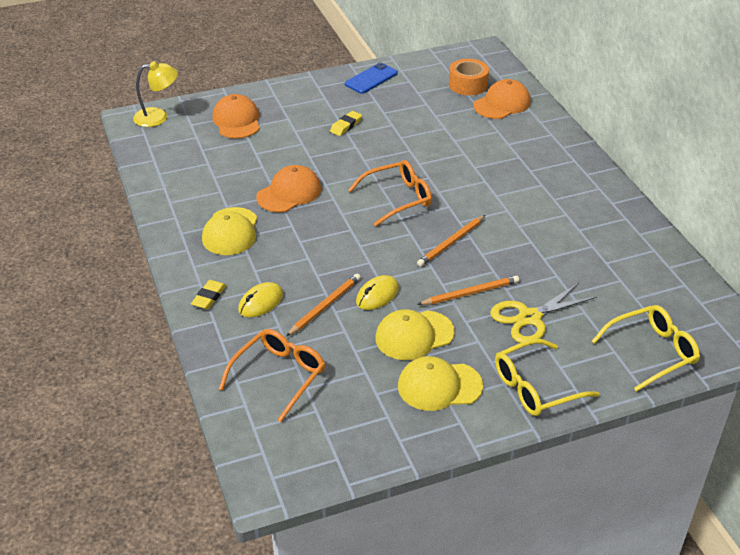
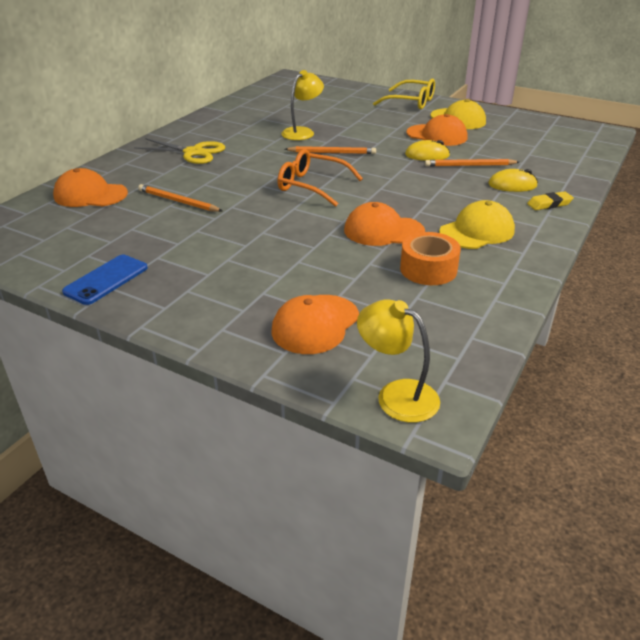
camera: 130 degrees left, 5 degrees down
(278, 376) = (547, 155): orange glasses -> none
(346, 126) = (232, 252): yellow eraser -> none
(371, 79) = (106, 280): blue phone -> blue phone turned 60 degrees counterclockwise
(414, 335) = (437, 135): yellow cap -> orange cap
(468, 85) = (64, 221): orange tape -> orange tape (428, 269)
(470, 293) = (371, 134): orange pencil -> orange pencil (178, 201)
(523, 252) = (302, 132): none -> yellow lamp
(529, 317) = (362, 116): yellow scissors -> yellow scissors (193, 153)
(651, 352) = (335, 89): yellow glasses -> none

